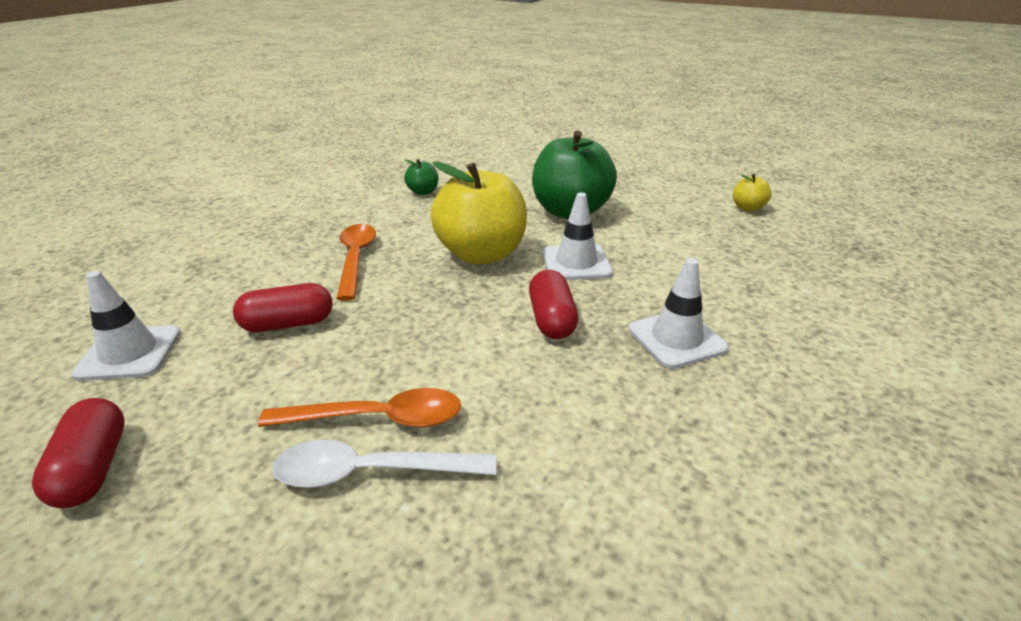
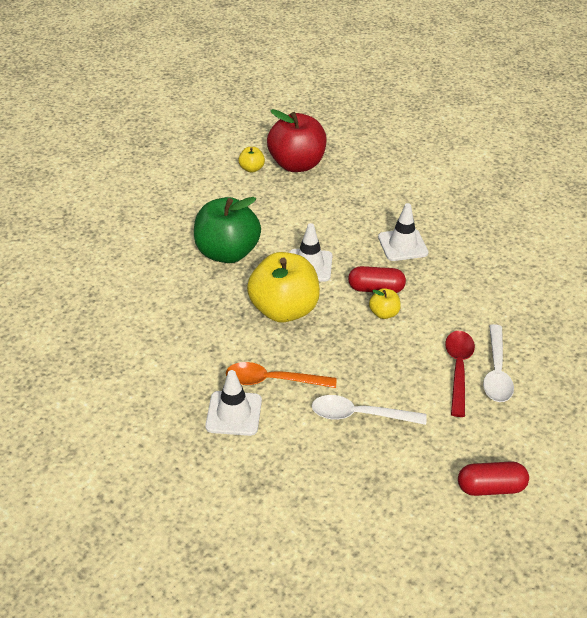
camera: 80 degrees left, 10 degrees up
(129, 353) = (382, 500): white traffic cone -> white traffic cone (234, 413)
(288, 324) = (359, 415): red capsule -> white spoon
(378, 419) = (458, 369): orange spoon -> red spoon
(423, 192) = (151, 335): green apple -> none
(498, 331) = (384, 313): none -> yellow apple
(792, 234) = (297, 164): none -> red apple

